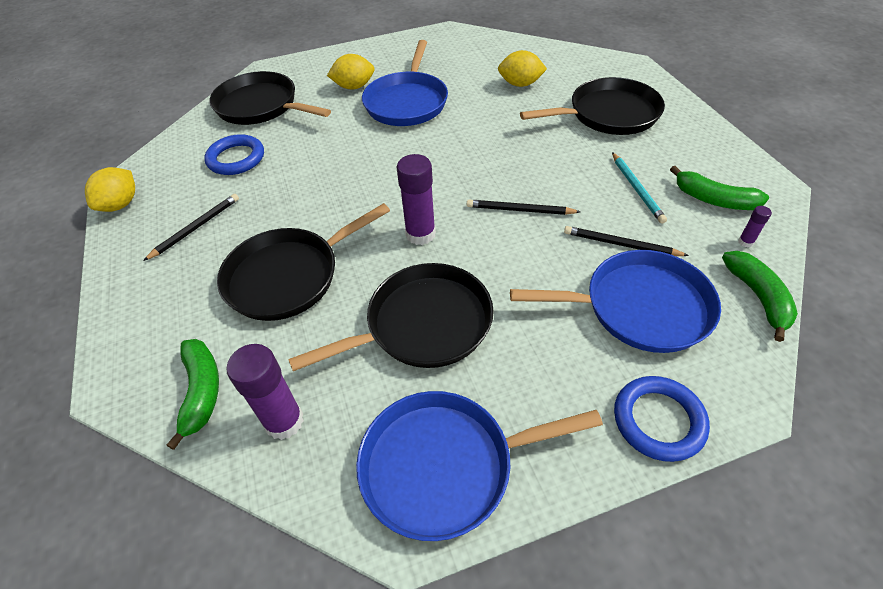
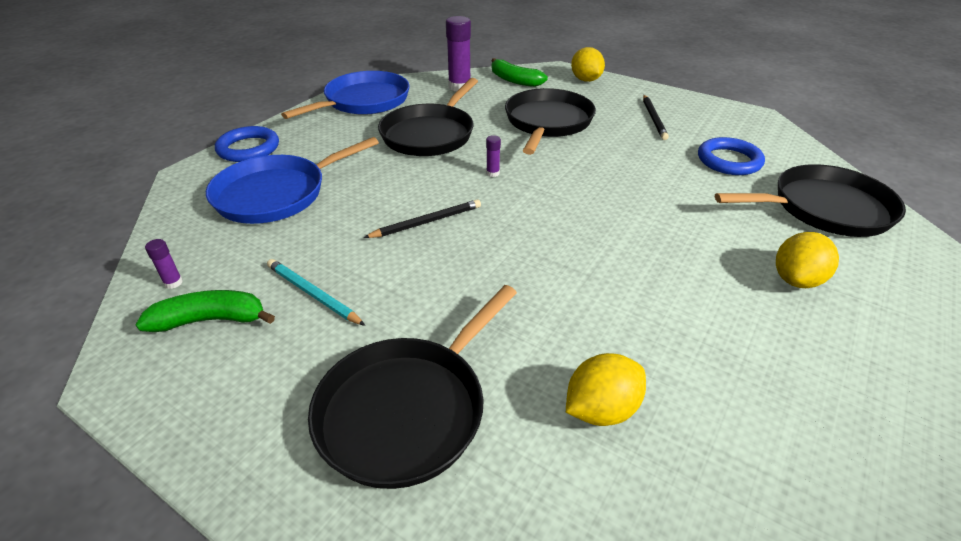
camera: 140 degrees right, 10 degrees down
(120, 204) = (729, 110): yellow lemon -> yellow lemon (585, 80)
(407, 102) = (698, 288): blue pan -> none
(420, 234) = (492, 173): purple glue stick -> purple glue stick, size x0.47
(621, 244) = (309, 231): black pencil -> none
(758, 297) = (167, 237): green banana -> none

